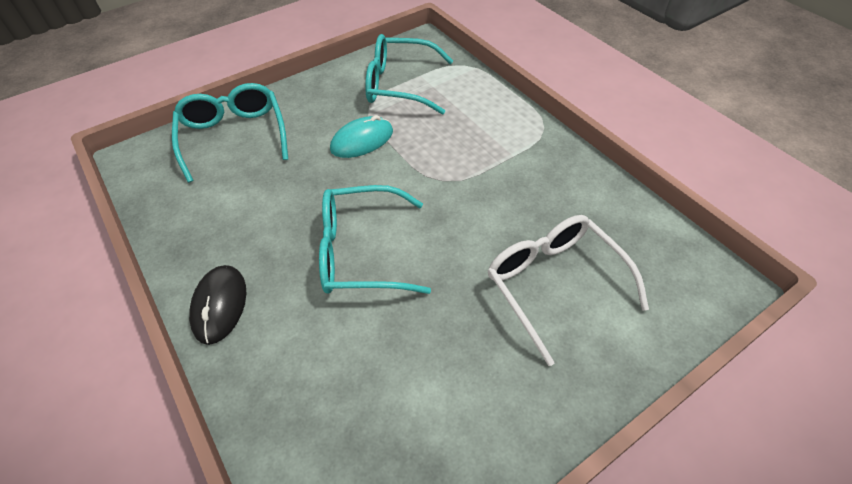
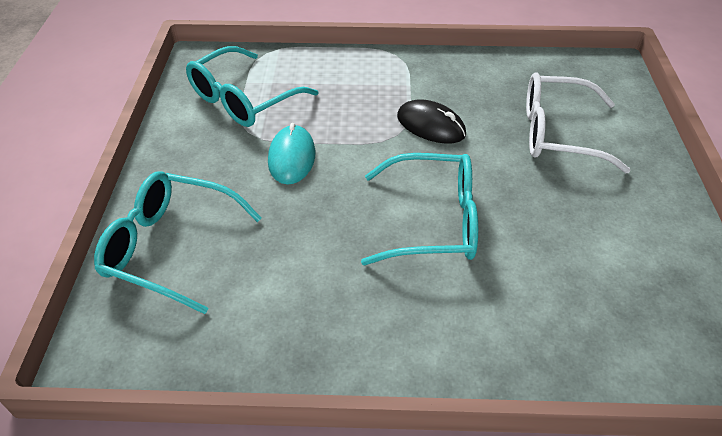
camera: 55 degrees left, 5 degrees down
(220, 305) = (413, 351): black mouse -> black mouse (431, 125)
(360, 251) = (433, 221): turquoise glasses -> turquoise glasses turned 120 degrees counterclockwise

